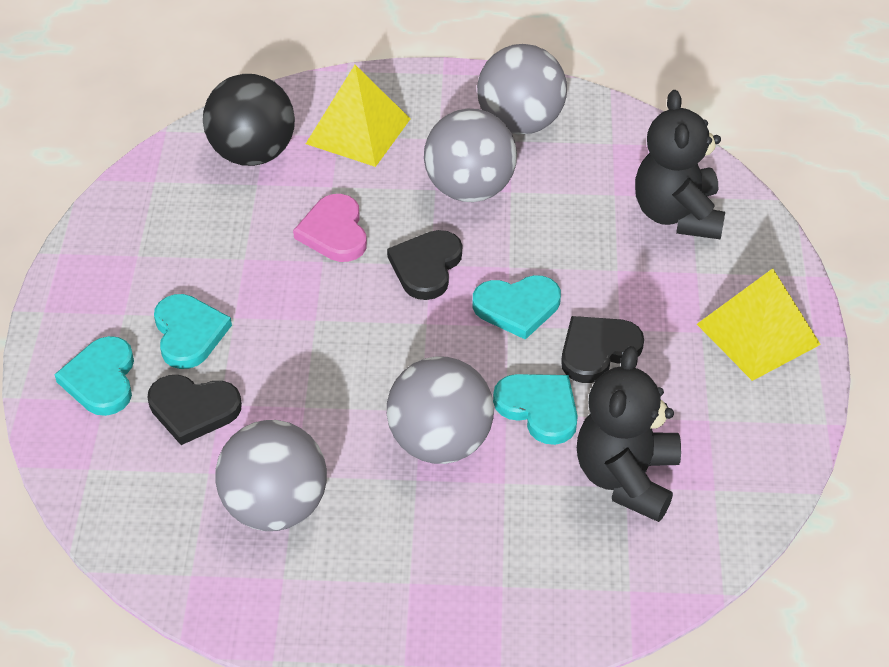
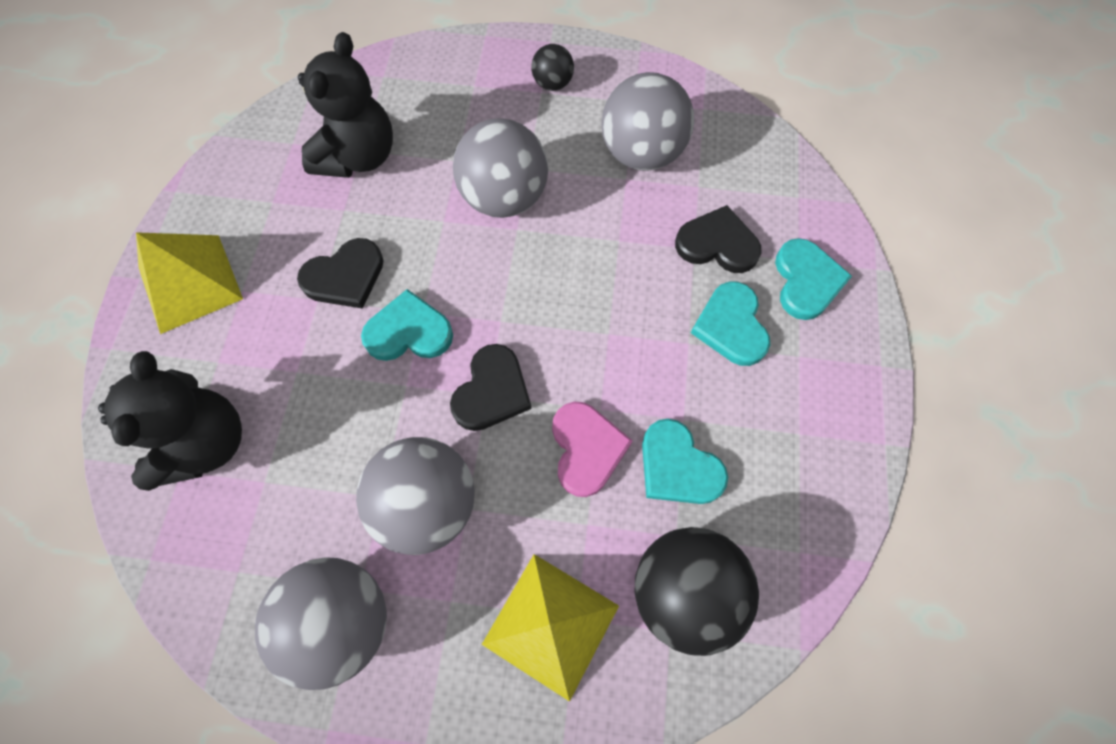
camera: 175 degrees left, 20 degrees up
(395, 595) = (552, 83): none -> black ball
(539, 408) = (413, 222): turquoise heart -> turquoise heart (678, 467)

